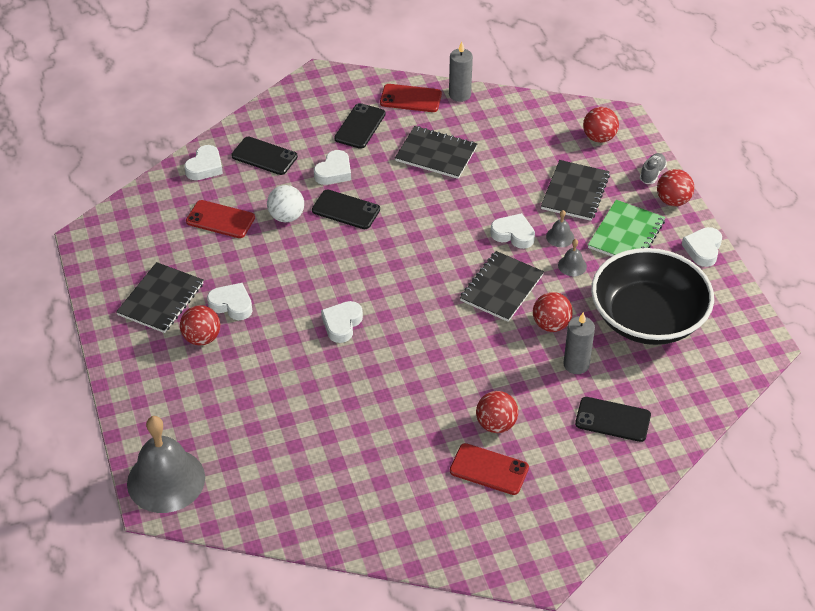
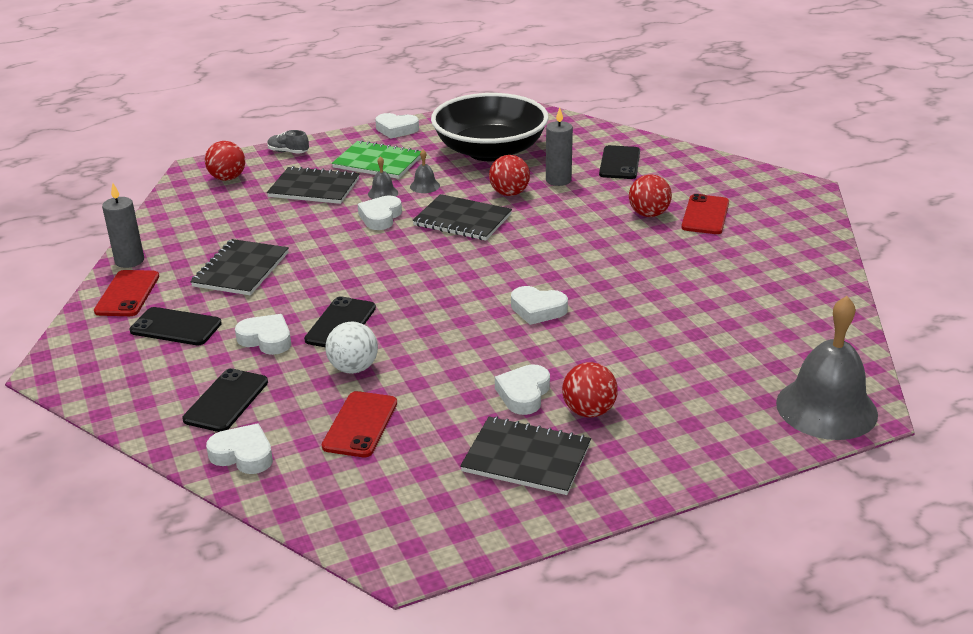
camera: 95 degrees left, 15 degrees down
(673, 201) = (329, 142): red ball -> none

